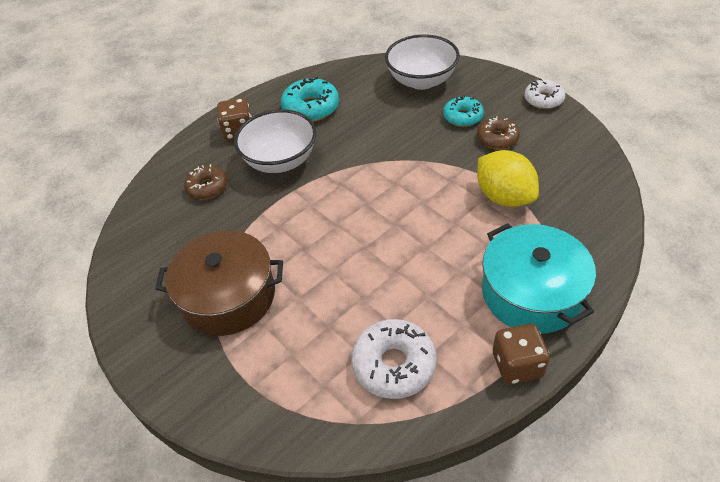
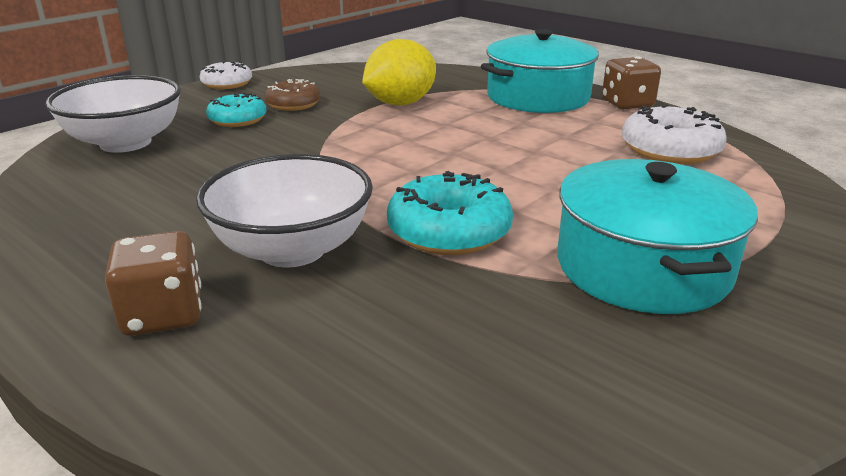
camera: 100 degrees left, 20 degrees down
(207, 187) = (361, 334): brown donut -> none
(228, 296) = (642, 267): brown pot -> turquoise pot
(311, 108) = (132, 231): turquoise donut -> turquoise donut (449, 231)

